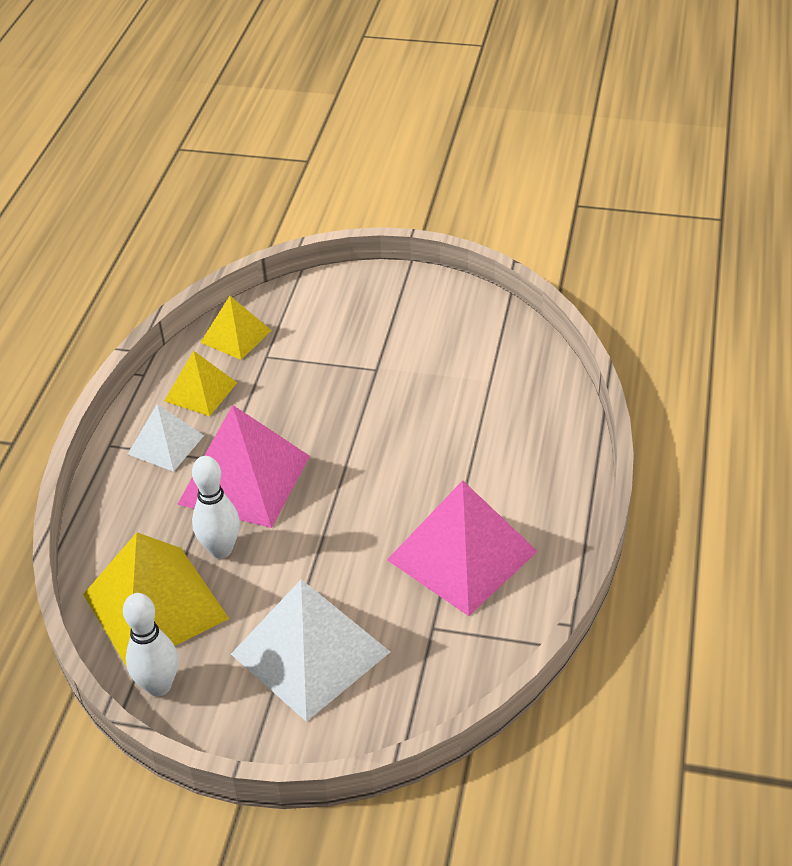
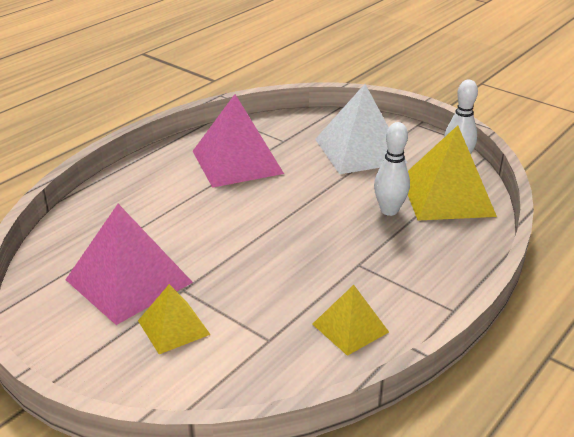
camera: 155 degrees left, 10 degrees down
(166, 444) = (402, 292): white pyramid -> none
(236, 336) = (285, 374): yellow pyramid -> yellow pyramid (173, 327)
(244, 479) = (349, 245): pink pyramid -> pink pyramid (128, 281)

